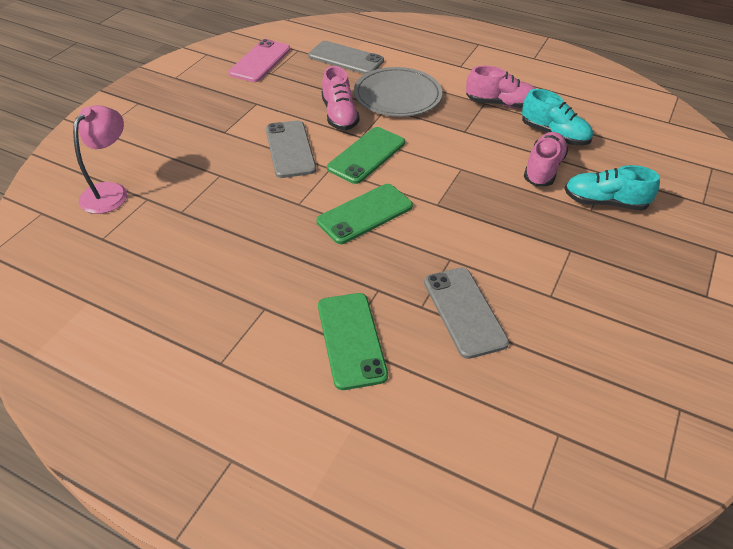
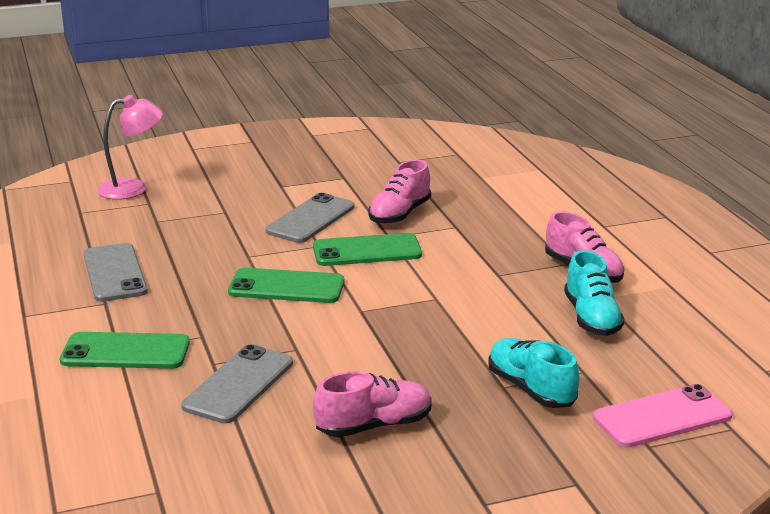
camera: 45 degrees right, 20 degrees down
(260, 61) = (405, 149): pink phone -> pink phone (662, 417)
(346, 58) = (491, 176): grey phone -> grey phone (115, 273)
(351, 340) = (125, 352): green phone -> green phone turned 60 degrees clockwise
(397, 95) = (485, 222): grey plate -> none
(543, 169) = (519, 336): pink shoe -> pink shoe (374, 426)

